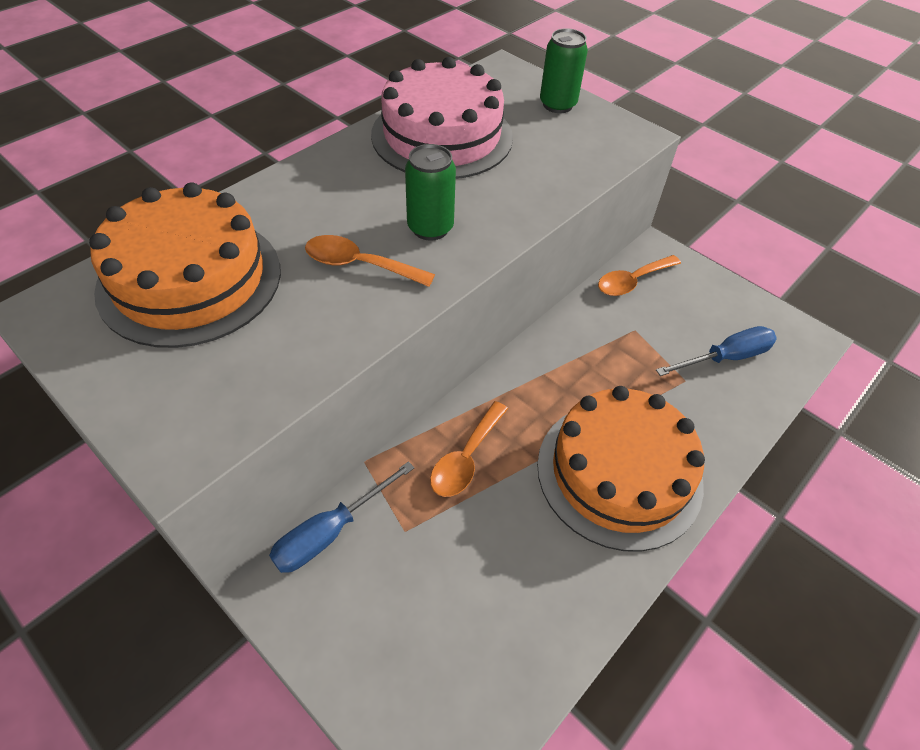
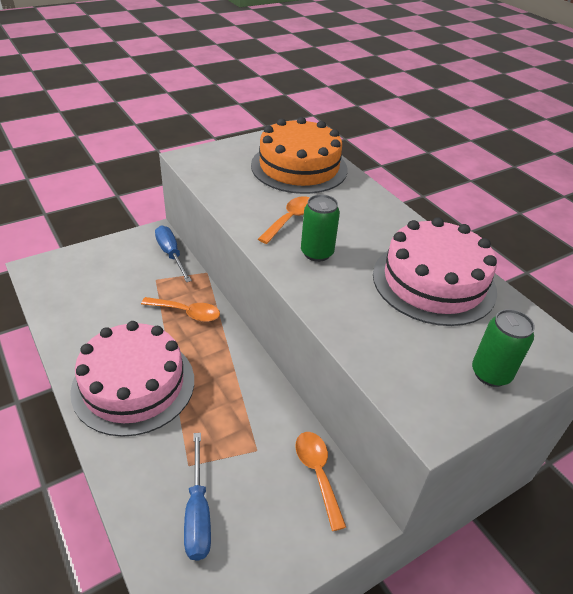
camera: 105 degrees right, 10 degrees down
(466, 458) = (186, 312): orange spoon -> orange spoon turned 150 degrees clockwise
(619, 472) = (133, 384): orange cake -> pink cake

